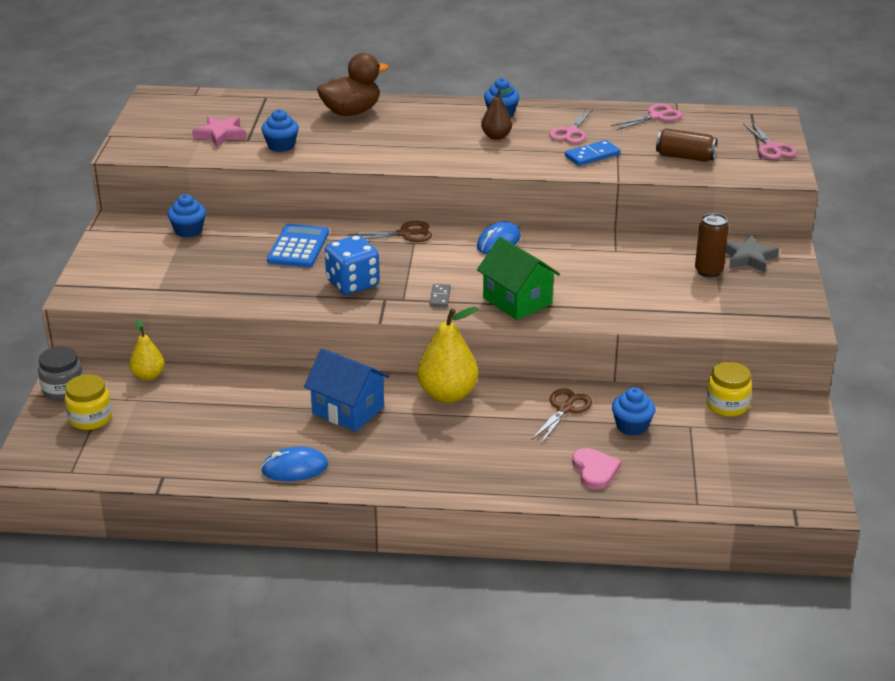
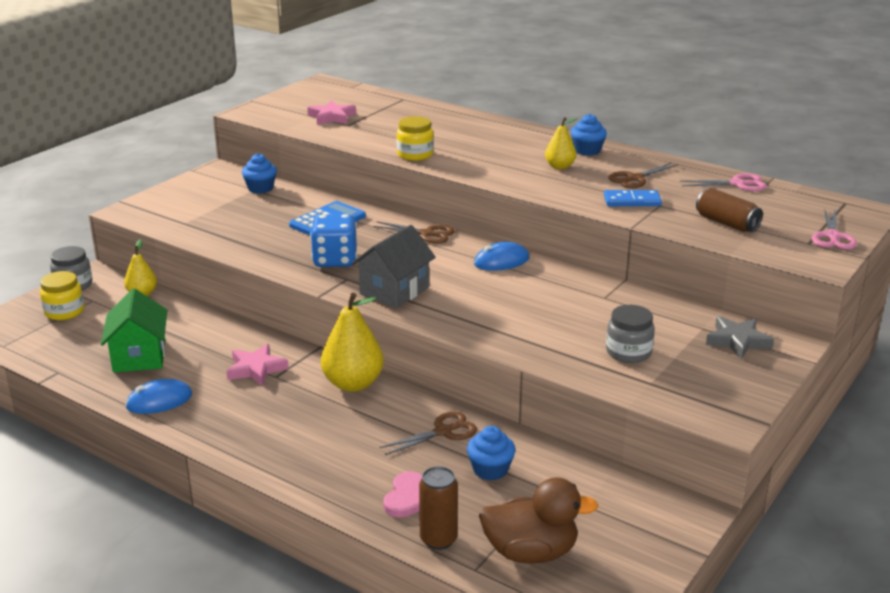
camera: 30 degrees right, 5 degrees down
(281, 146) = (368, 134): blue cupcake -> none
(294, 468) = (159, 401): blue mouse -> blue mouse turned 45 degrees counterclockwise
(348, 410) = (256, 369): blue house -> pink star
(351, 112) = (457, 123): brown duck -> brown duck (531, 552)
(440, 297) = (394, 291): grey domino -> grey house
(496, 136) = (560, 167): brown pear -> yellow pear
(517, 301) = (459, 313): green house -> green house (139, 356)
(571, 132) = (635, 178): pink scissors -> brown scissors
(681, 293) = (628, 352): none -> grey jar
(708, 271) = (680, 341): brown can -> brown can (438, 539)
(727, 405) = (610, 484): yellow jar -> yellow jar (415, 155)

